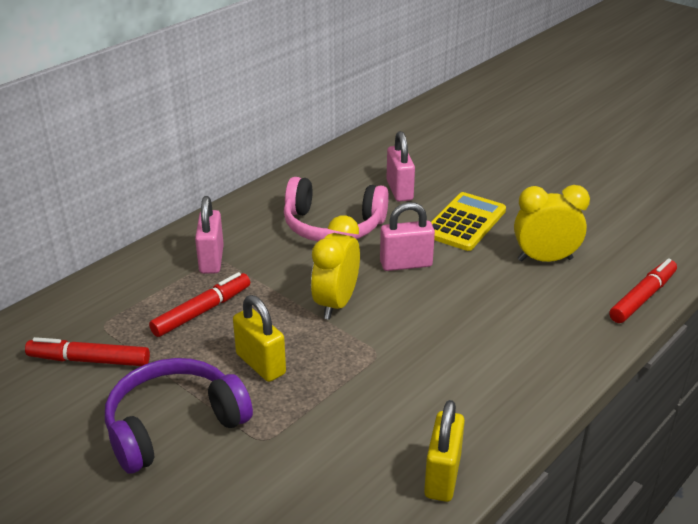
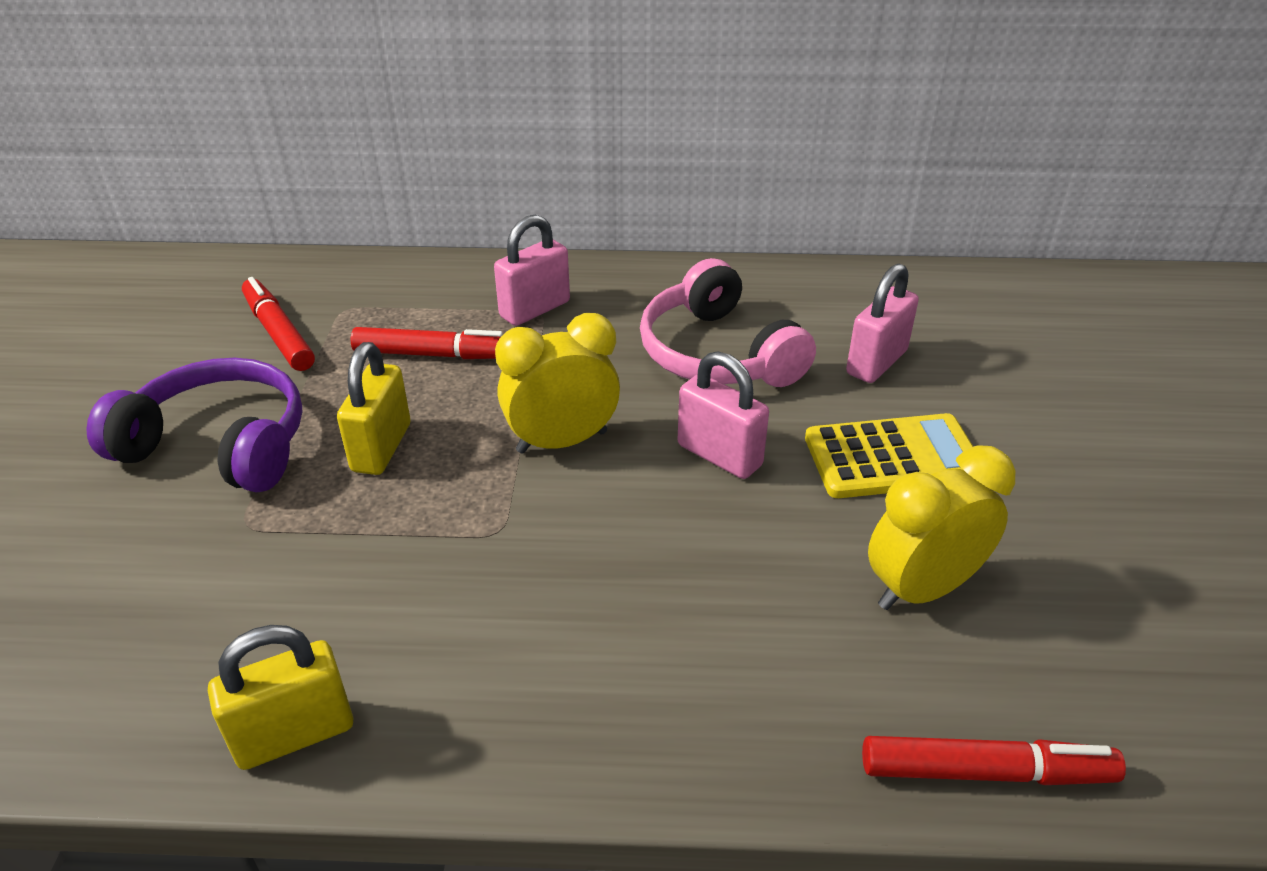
camera: 50 degrees right, 5 degrees up
(545, 259) = (922, 589): yellow clock -> yellow clock turned 75 degrees counterclockwise

